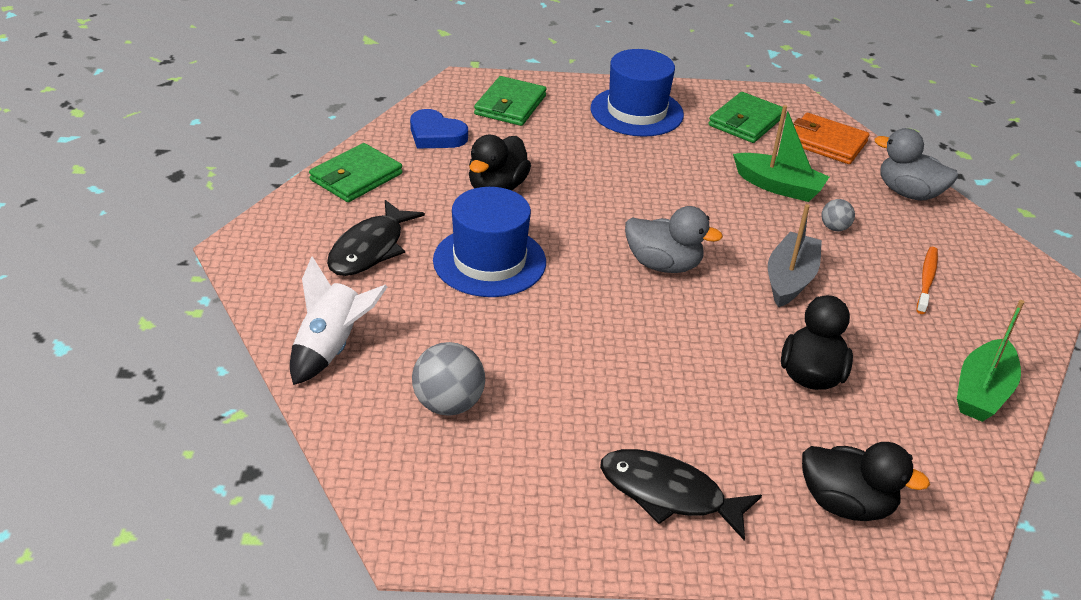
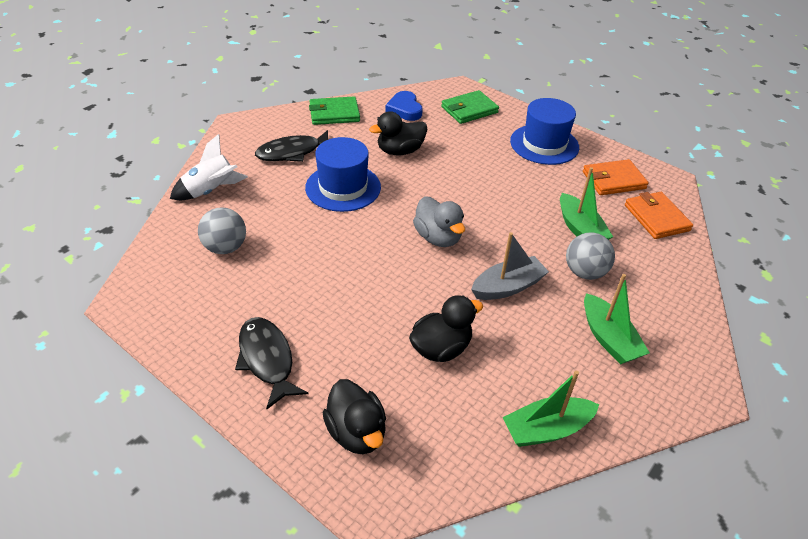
camera: 40 degrees right, 5 degrees up
(746, 121) = (613, 180): green wallet -> orange wallet
(834, 228) = (585, 272): grey ball -> grey ball, size x1.80
(908, 193) = (676, 278): grey duck -> none
(927, 280) = (608, 338): orange toothbrush -> green boat

